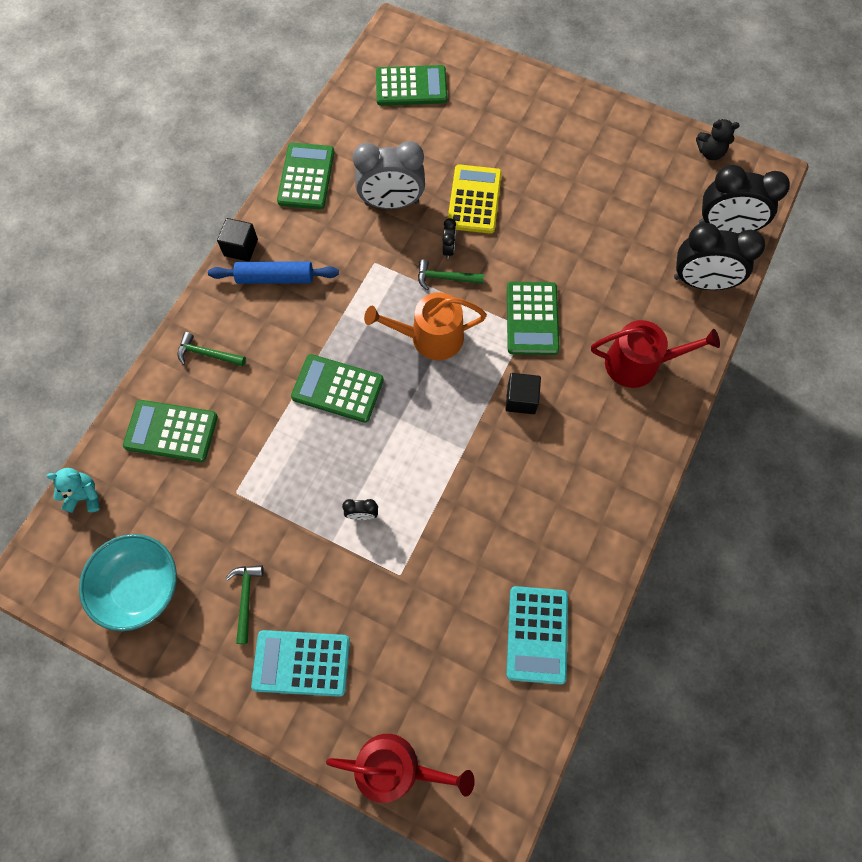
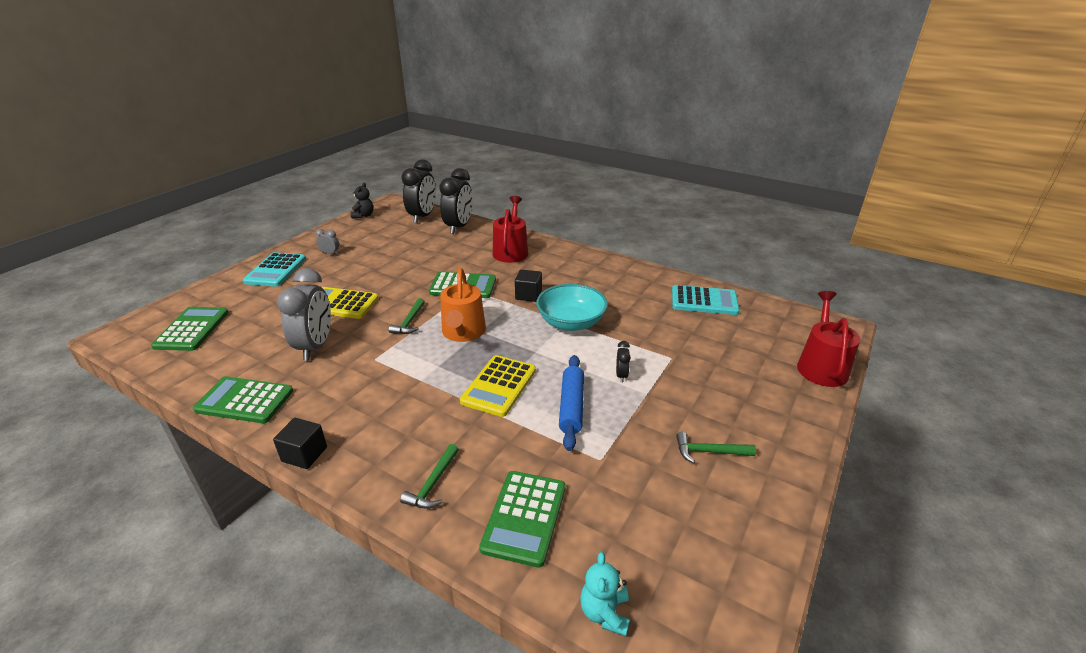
camera: 85 degrees left, 35 degrees down
(139, 586) = (713, 544): turquoise bowl -> turquoise bowl (571, 322)
(275, 278) = (359, 426): blue rolling pin -> blue rolling pin (571, 406)
(301, 663) = (758, 415): turquoise calculator -> turquoise calculator (275, 270)
(337, 388) = (499, 386): green calculator -> yellow calculator
(448, 249) = (382, 319): black clock -> none
(590, 150) = (330, 253): none -> grey clock

